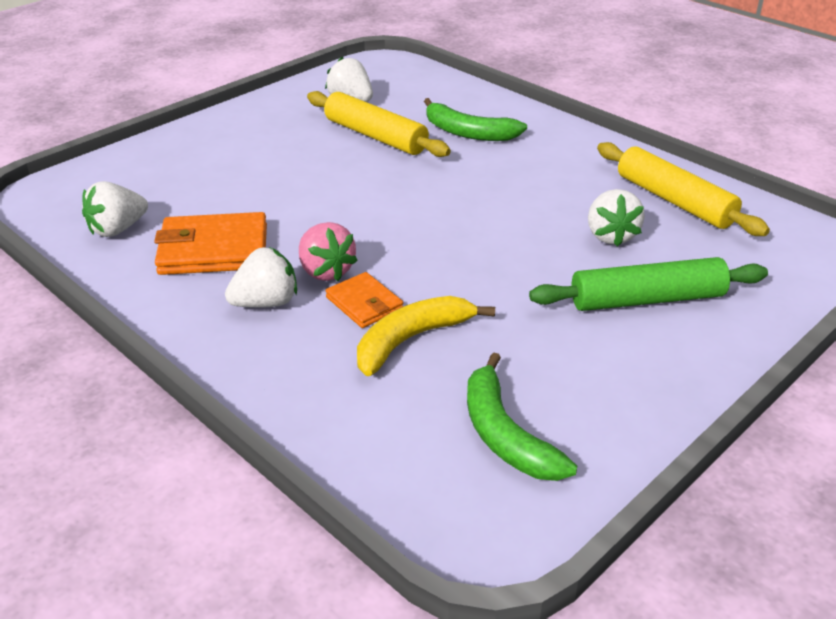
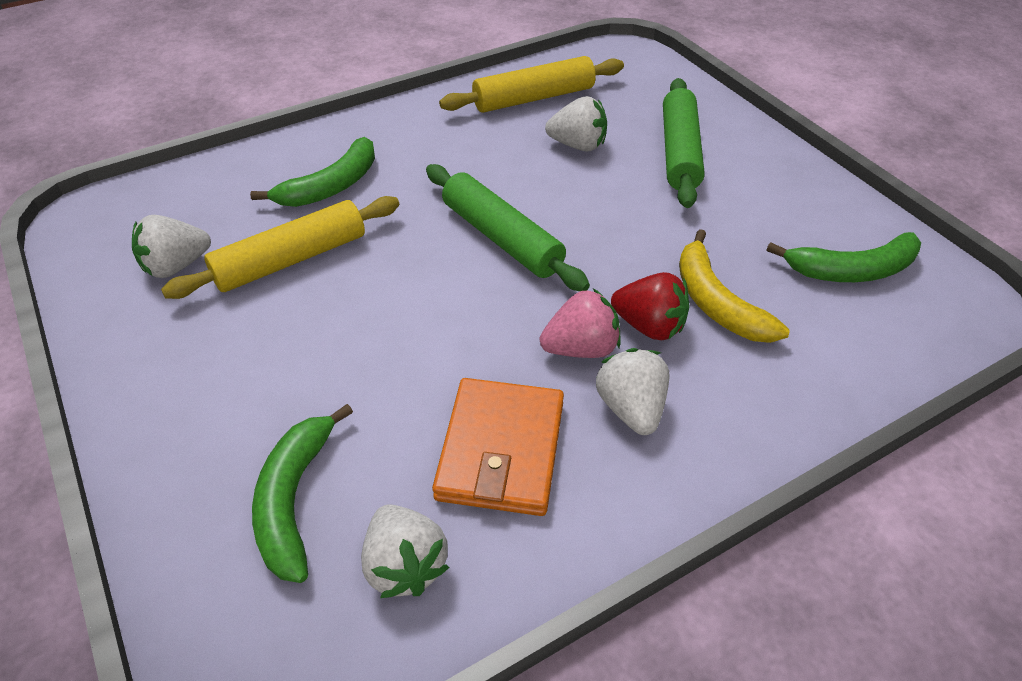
camera: 75 degrees left, 10 degrees up
(163, 183) = (294, 500): none -> green banana
(364, 303) = (649, 326): orange wallet -> red strawberry
(445, 216) = (502, 238): none -> green rolling pin

